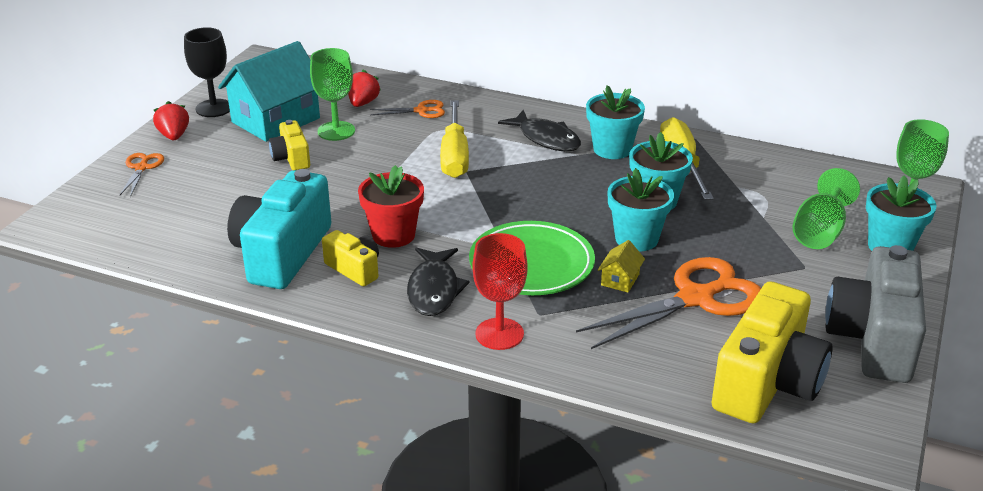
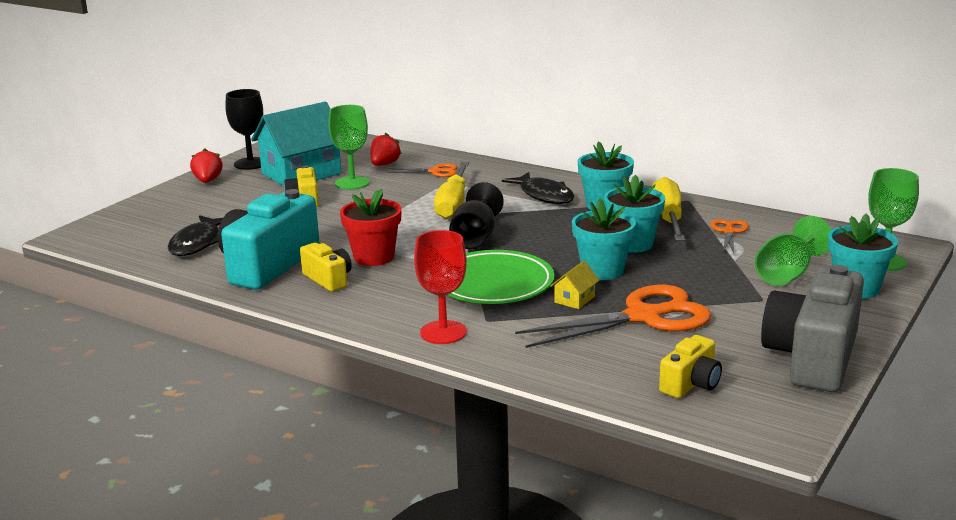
camera: 10 degrees right, 10 degrees down
(141, 168) = (170, 201): orange scissors -> orange scissors (729, 232)
(434, 290) = (395, 297): black fish -> black fish (197, 243)
(492, 202) = (475, 238): none -> black goblet
(767, 383) = (691, 384): yellow camera -> yellow camera, size x0.50

